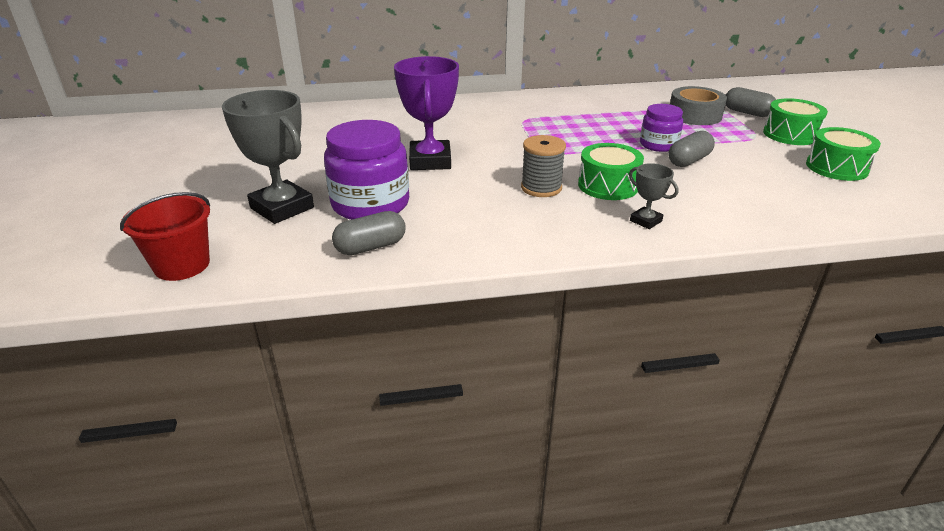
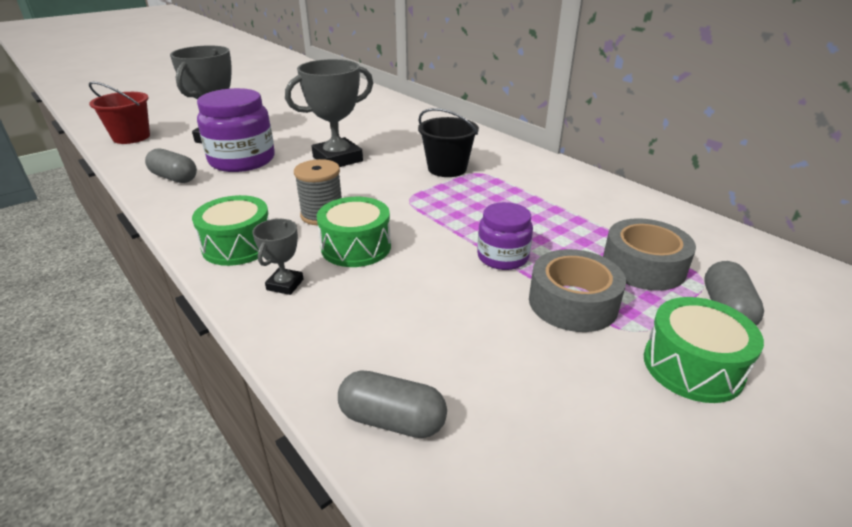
camera: 60 degrees right, 0 degrees up
(430, 161) = (337, 159): purple trophy -> grey trophy
(505, 127) = (447, 168): none -> black bucket
(689, 161) = (476, 286): grey capsule -> grey capsule (392, 420)
(722, 142) = (572, 302): none -> grey tape
(836, 167) = (606, 437): green drum -> green drum (238, 245)

